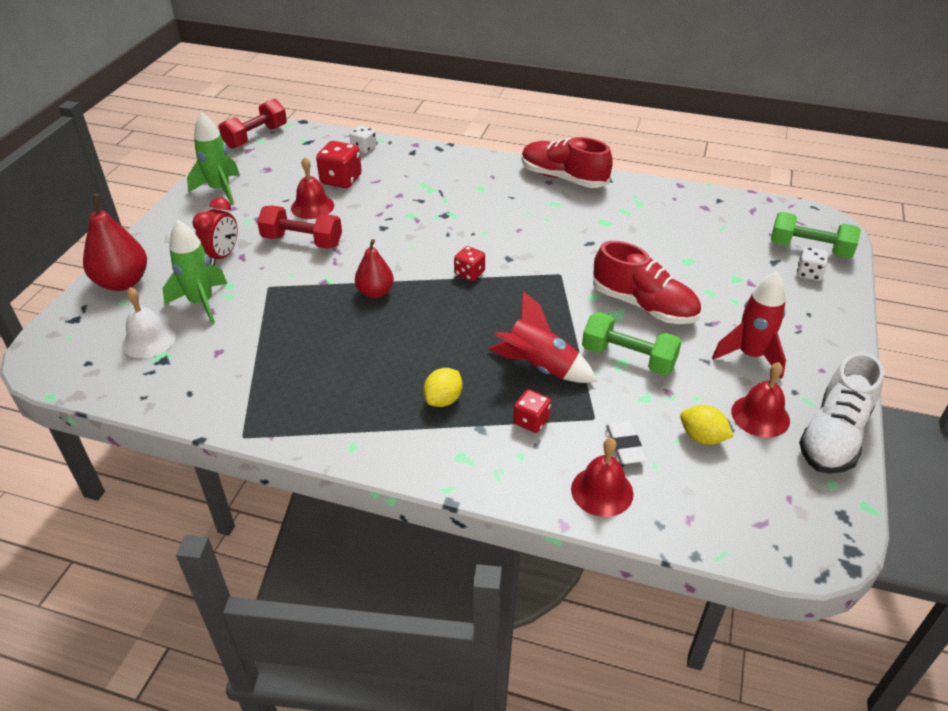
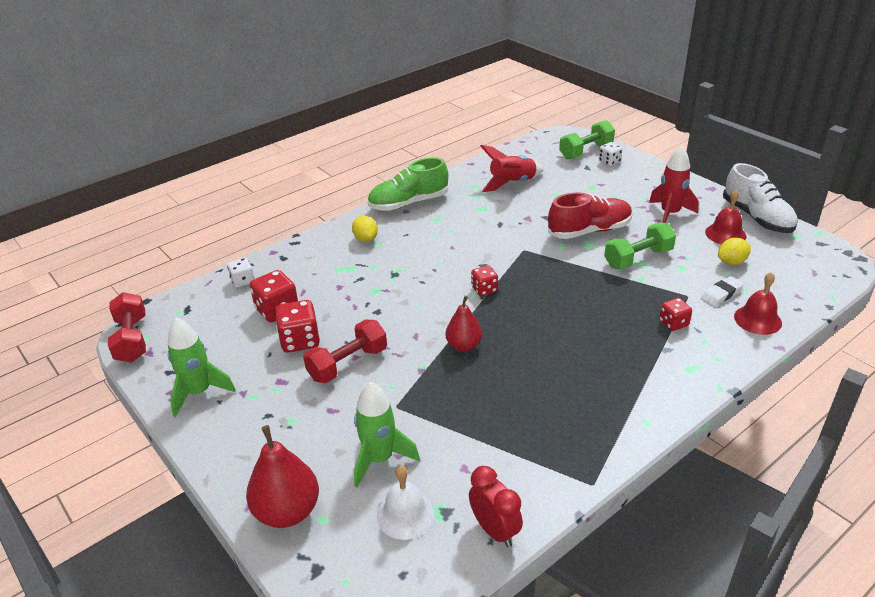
camera: 55 degrees left, 5 degrees down
(222, 256) = (317, 423): red clock -> red clock (494, 530)
(312, 206) = (300, 341): red bell -> red dice
(443, 400) = (623, 355): yellow lemon -> yellow lemon (366, 239)
(539, 367) = (620, 298): red rocket -> red rocket (512, 183)
(563, 178) = (408, 203): red shoe -> green shoe
(624, 446) = (721, 294): white eraser -> white eraser turned 60 degrees counterclockwise

